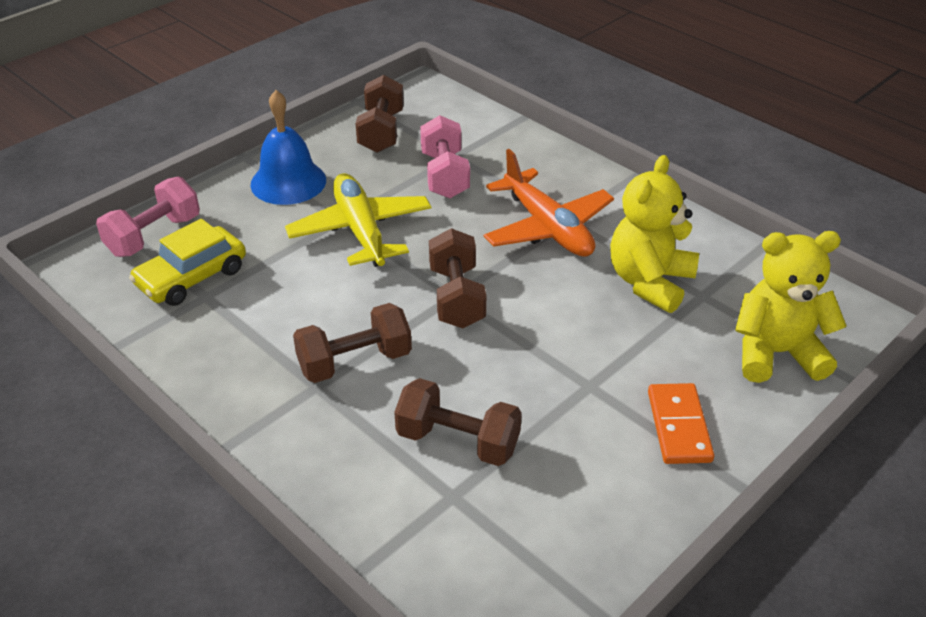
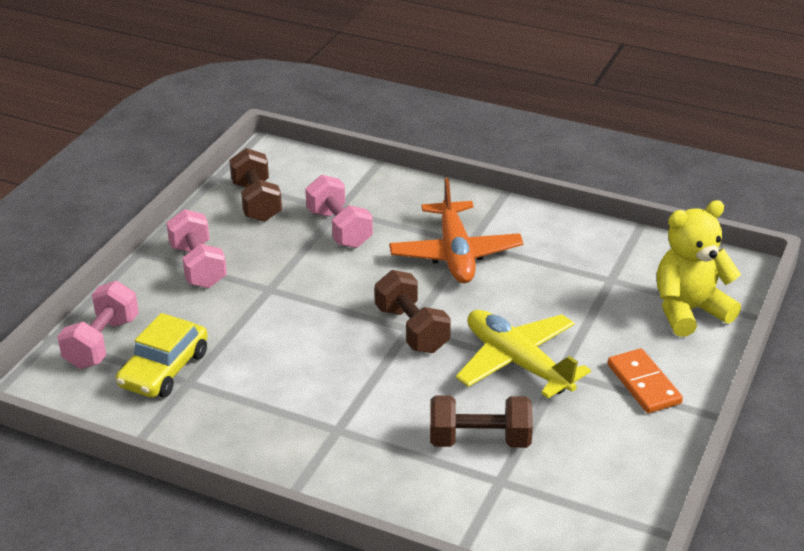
camera: 20 degrees left, 5 degrees down
(288, 182) = (198, 266): blue bell -> pink dumbbell
(354, 362) = (357, 402): brown dumbbell -> none
(360, 231) = (293, 294): yellow plane -> yellow plane (517, 362)
(547, 228) = (455, 254): orange plane -> orange plane turned 45 degrees clockwise
(649, 282) = (564, 279): yellow teddy bear -> none

